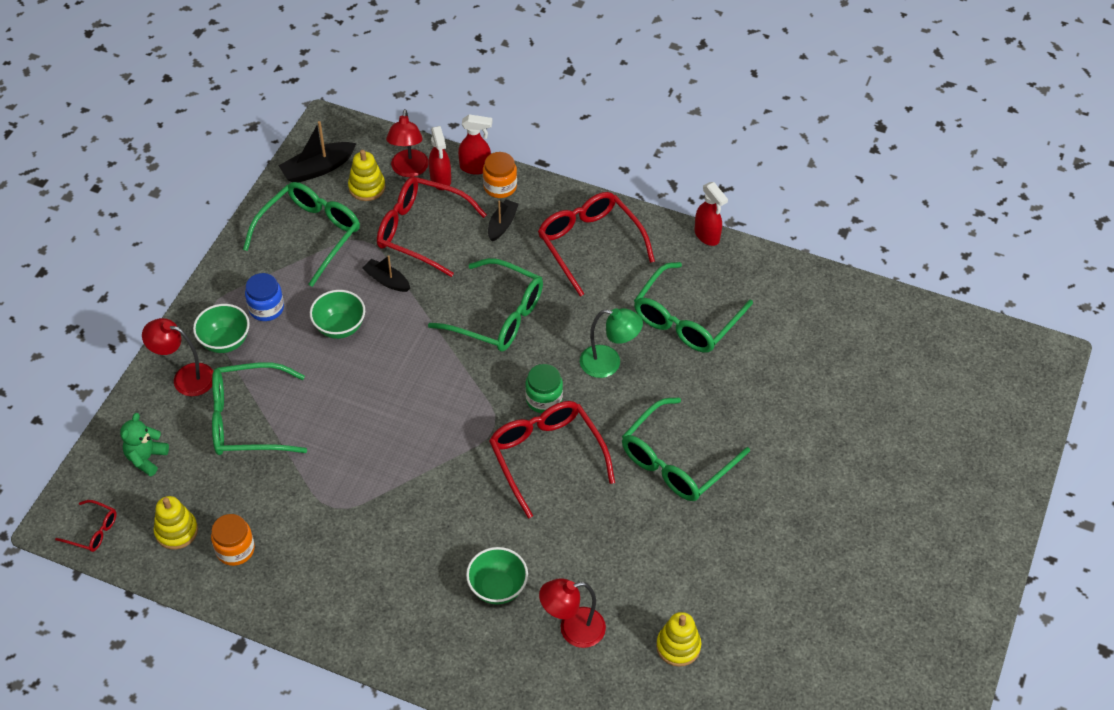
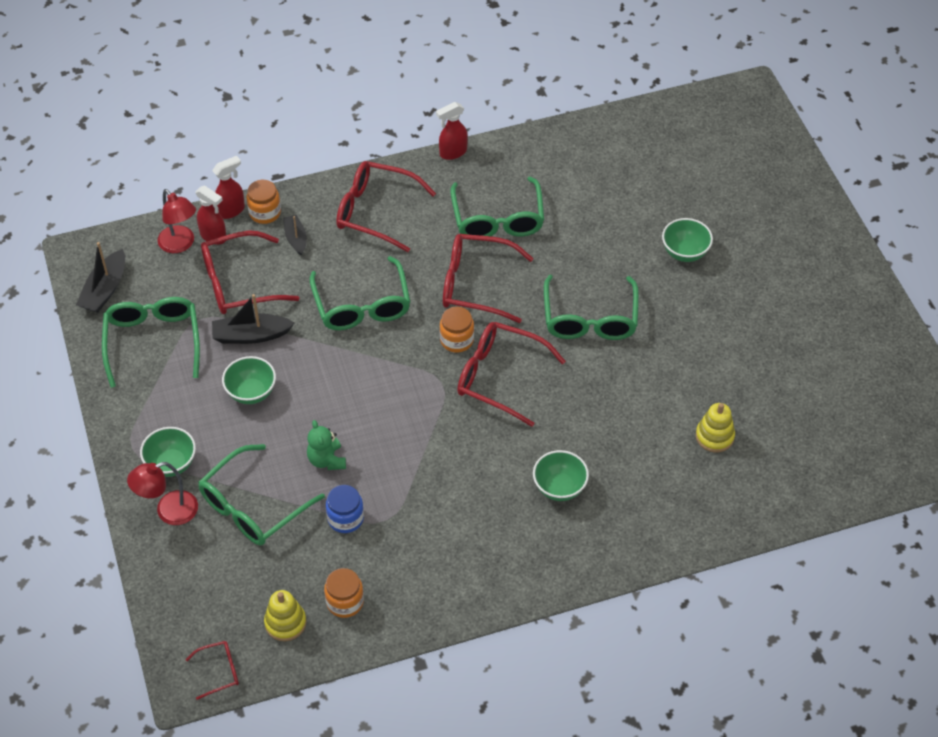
camera: 40 degrees left, 0 degrees up
(146, 458) = (203, 590): green teddy bear -> green teddy bear (327, 460)
(266, 308) = (178, 418): blue jar -> blue jar (345, 518)
(367, 187) = (160, 278): yellow stacking toy -> none
(386, 280) = (251, 335): black boat -> black boat, size x1.54
(497, 316) = (362, 305): green glasses -> green glasses turned 90 degrees clockwise
(544, 399) = (457, 340): green jar -> orange jar
(572, 629) = (637, 477): red lamp -> none
(609, 363) = (476, 284): green lamp -> red glasses
(707, 236) = (452, 152): red spray bottle -> red spray bottle turned 135 degrees clockwise
(825, 463) = (685, 252): none -> green bowl

